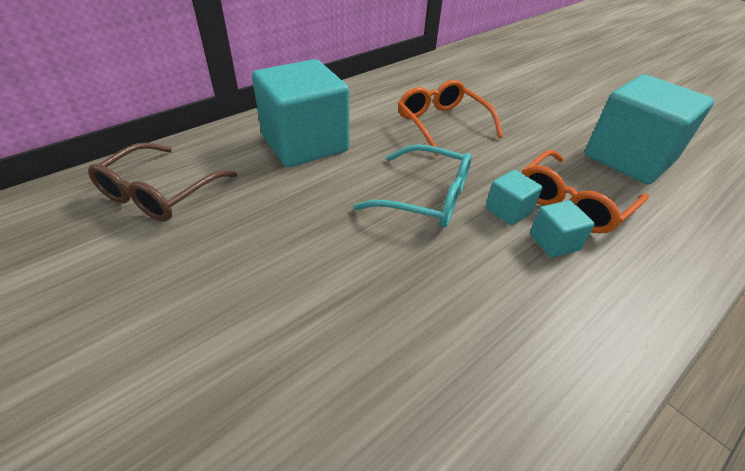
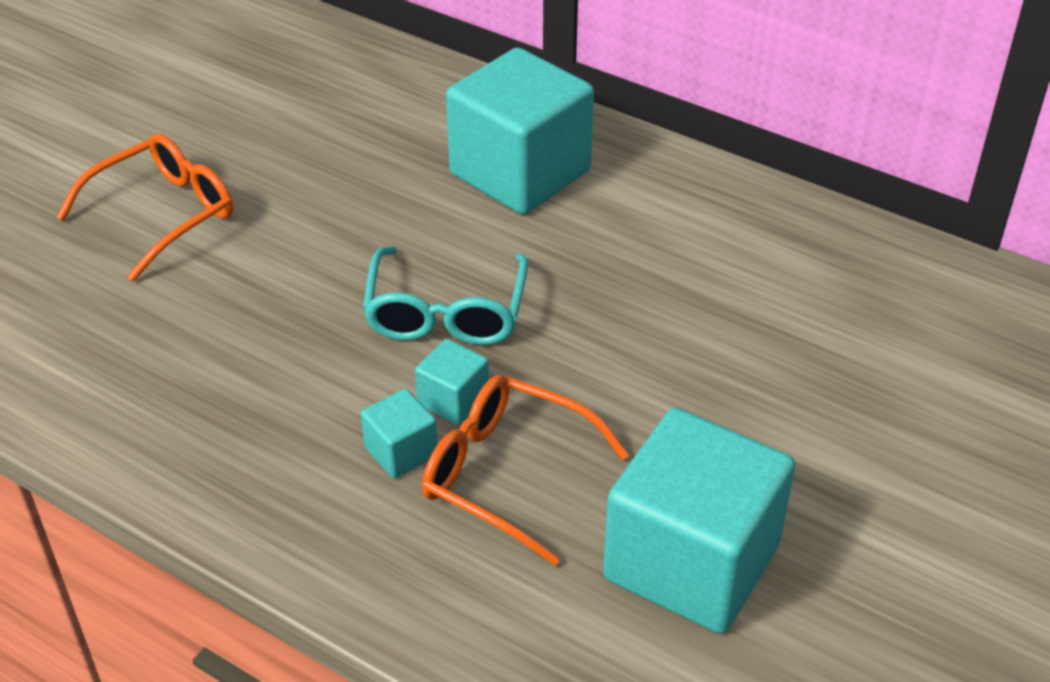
camera: 75 degrees right, 0 degrees up
(159, 193) = (355, 97): brown glasses -> none
(441, 124) = (665, 301): orange glasses -> orange glasses (164, 214)

